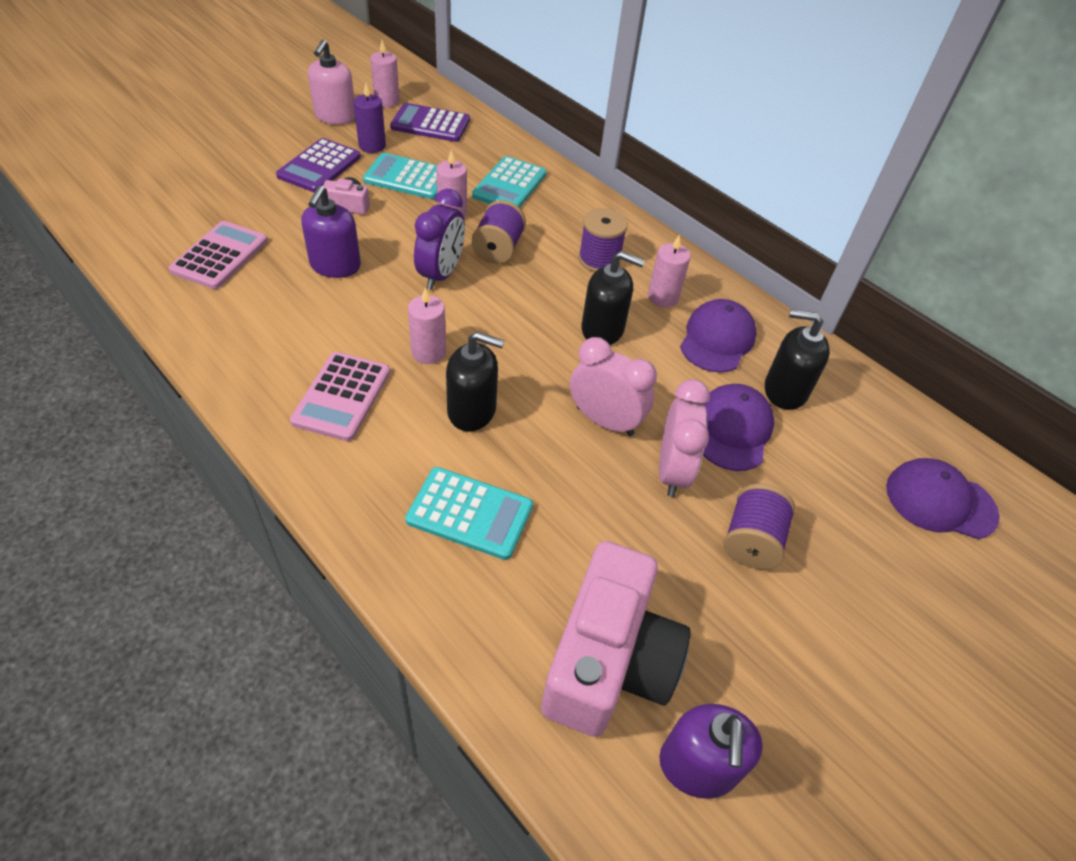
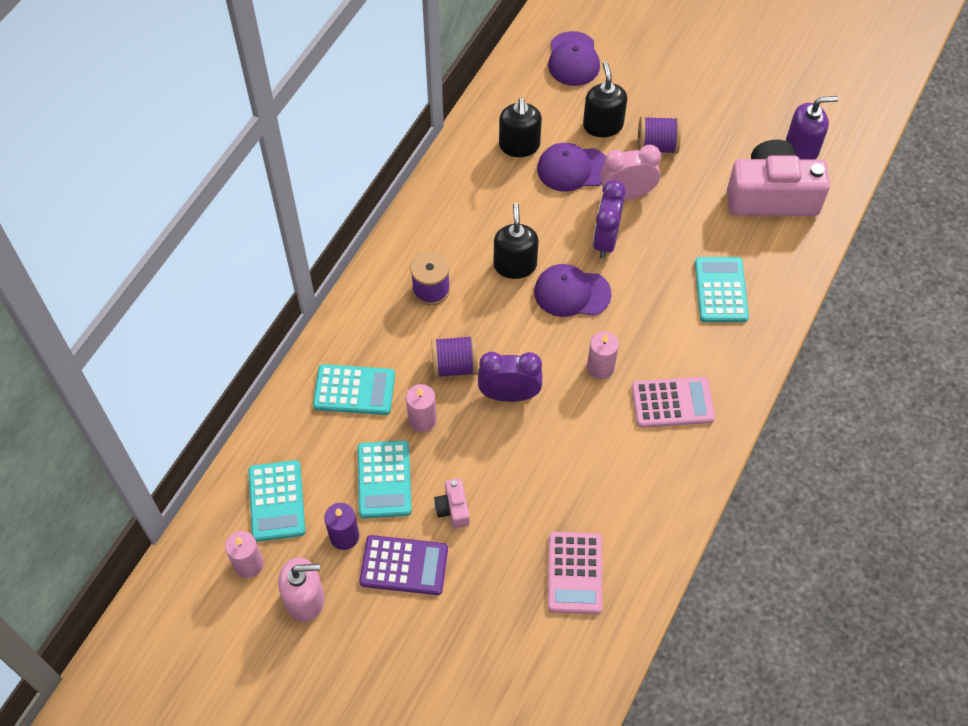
camera: 105 degrees left, 10 degrees up
(220, 256) = (575, 573): pink calculator -> pink calculator turned 90 degrees counterclockwise
(335, 266) = (540, 477): purple soap dispenser -> none
(430, 124) = (277, 501): purple calculator -> turquoise calculator
(472, 410) = (640, 319): black soap dispenser -> black soap dispenser (603, 125)
(605, 421) = (605, 240): pink clock -> purple clock
(663, 297) = (456, 235): pink candle -> none
(717, 339) = (487, 192): purple cap -> purple cap (572, 293)

